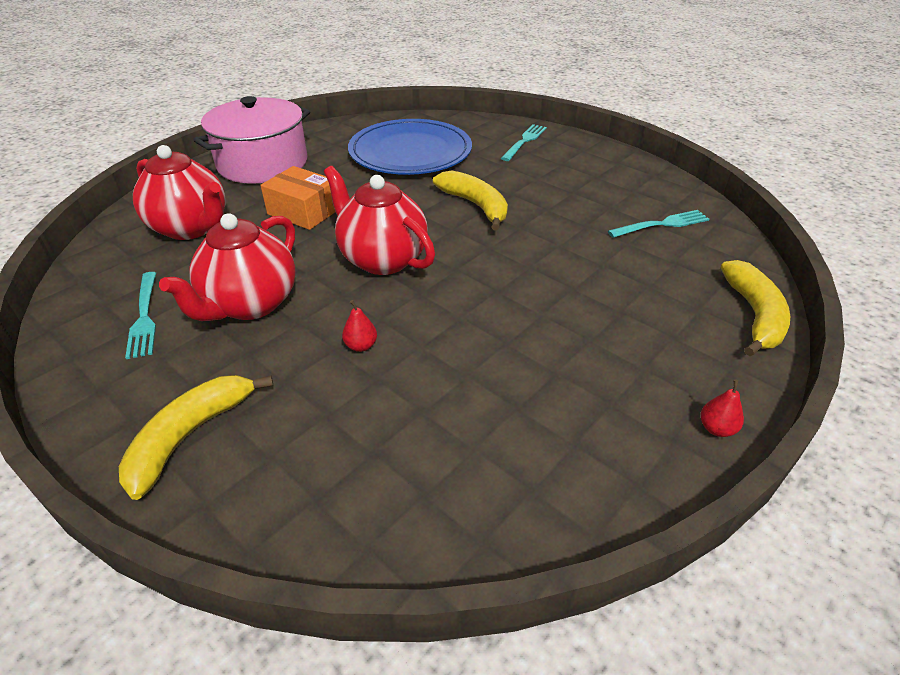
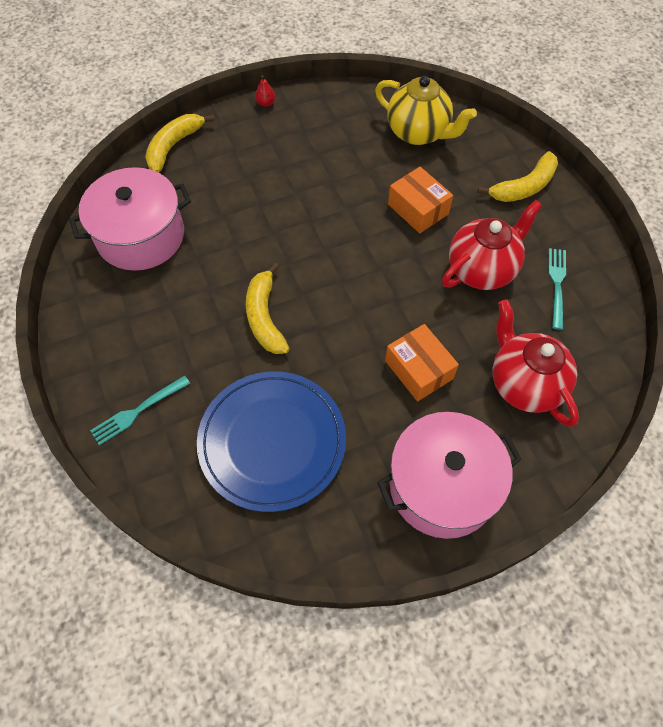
camera: 155 degrees left, 20 degrees up
(361, 346) = (418, 209): red pear -> orange box
(382, 259) = (374, 280): red teapot -> none
(413, 473) = (418, 133): none -> yellow teapot
(661, 224) = (140, 236): turquoise fork -> pink pot

